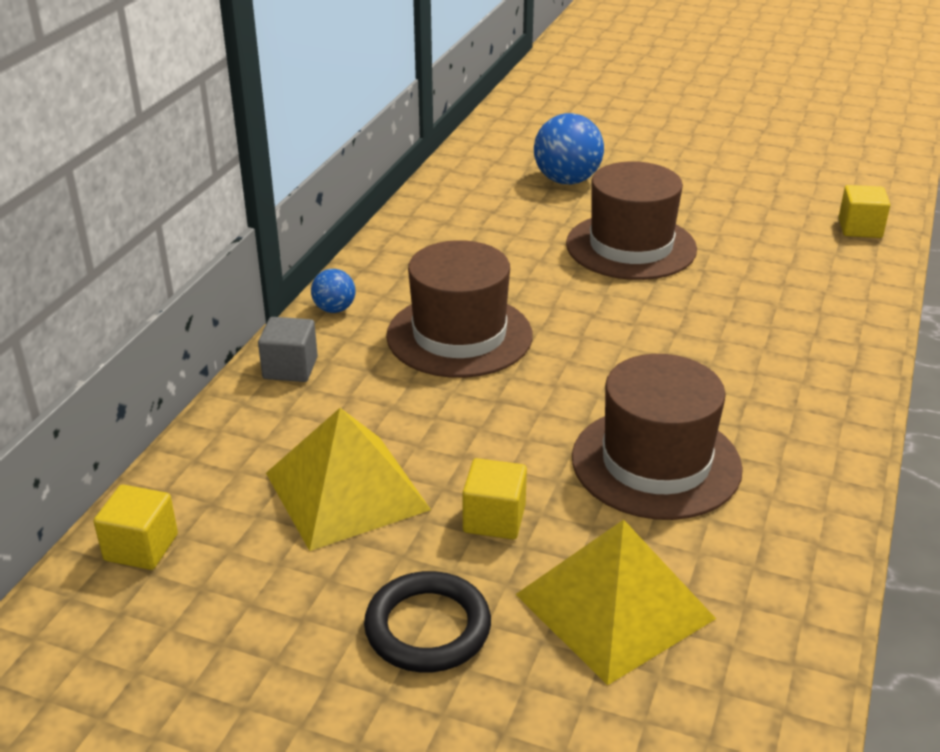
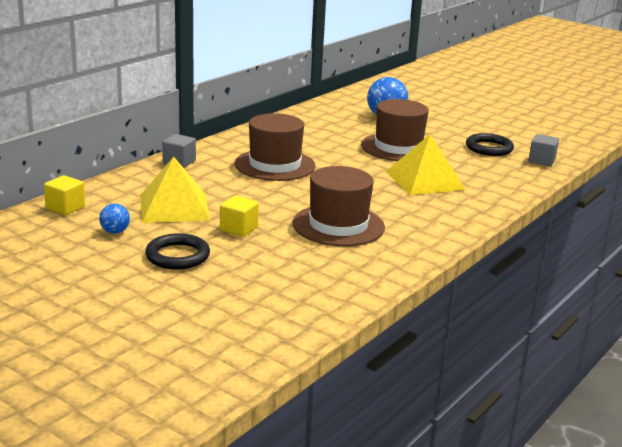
camera: 15 degrees right, 10 degrees down
(334, 309) = (218, 145): blue ball -> blue ball (115, 232)
(614, 606) = (273, 266): yellow pyramid -> yellow pyramid (424, 180)
(766, 217) = (489, 148): none -> black ring
(860, 228) = (541, 161): yellow cube -> grey cube

